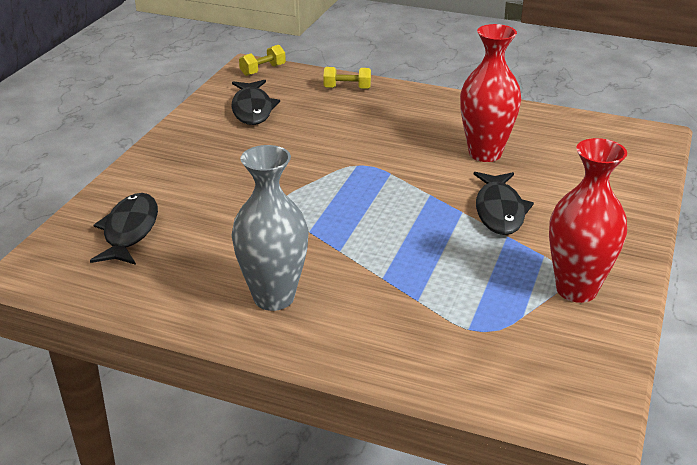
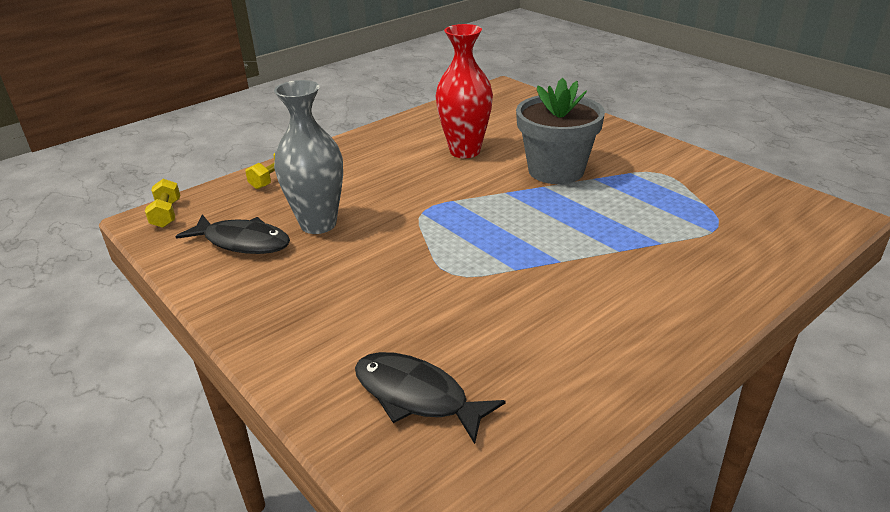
camera: 60 degrees left, 0 degrees up
(274, 297) = (617, 320): grey vase -> grey vase (318, 224)
(499, 211) = (556, 170): black fish -> grey flower pot
(576, 289) = (682, 174): red vase -> none

